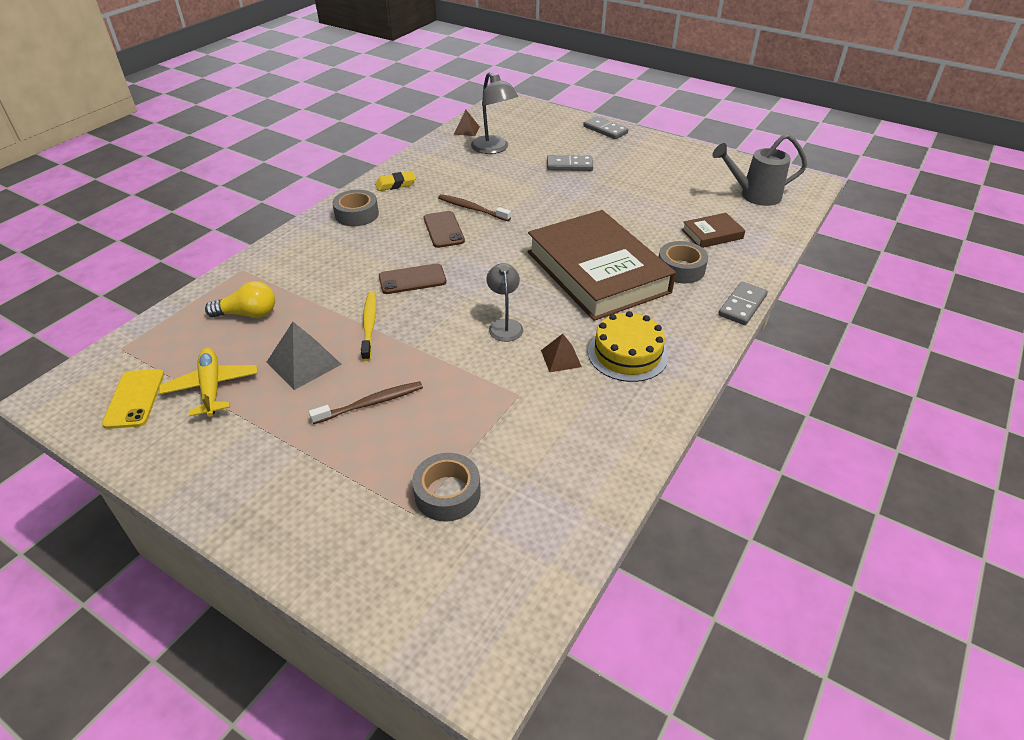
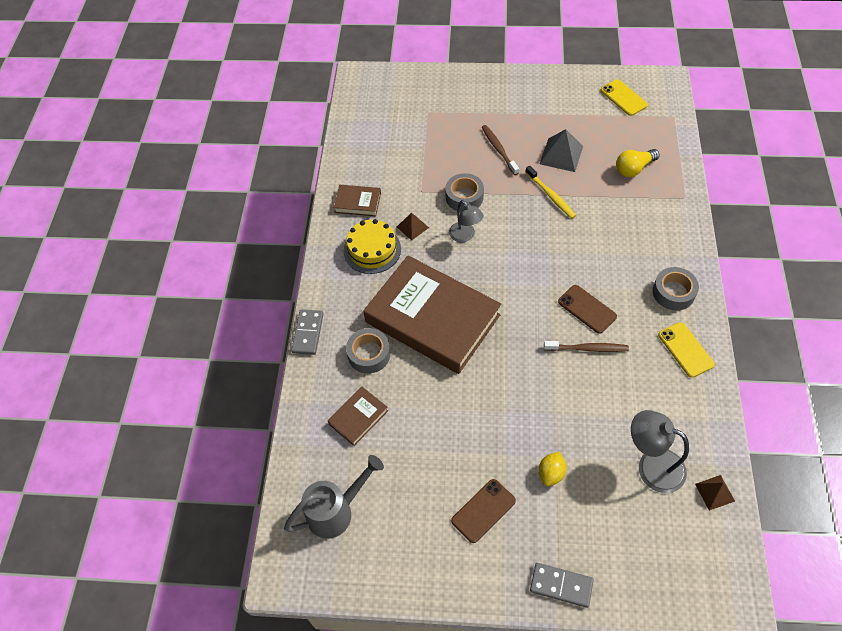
camera: 155 degrees right, 15 degrees up
(211, 387) = (593, 120): yellow plane -> none
(370, 403) = (499, 150): brown toothbrush -> brown toothbrush turned 120 degrees clockwise
(395, 184) = (685, 350): yellow eraser -> yellow phone
(412, 279) = (560, 245): brown phone -> brown phone (483, 510)
(447, 493) = (420, 126): grey tape -> grey tape (464, 197)
(569, 165) = (551, 473): grey domino -> yellow lemon
(616, 416) = (358, 203): none -> brown book

